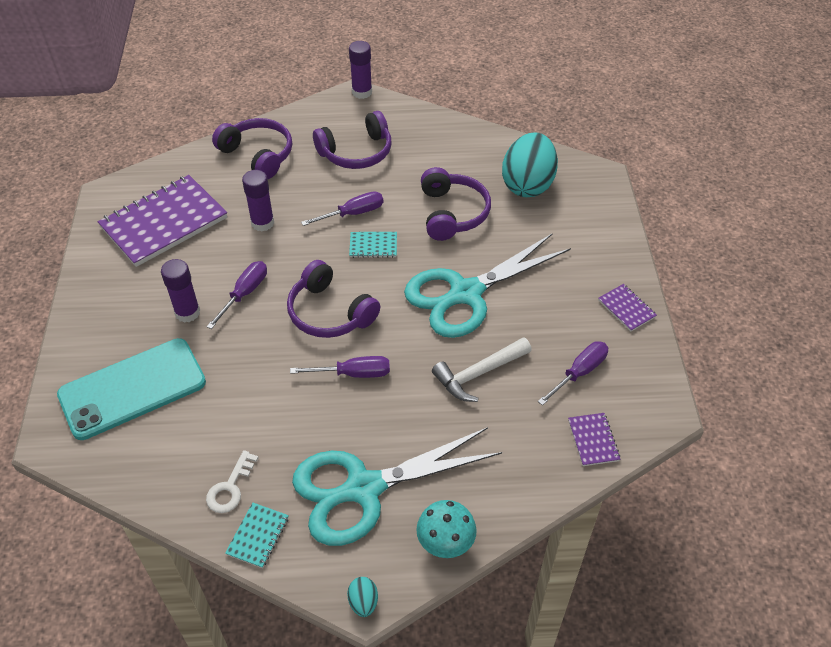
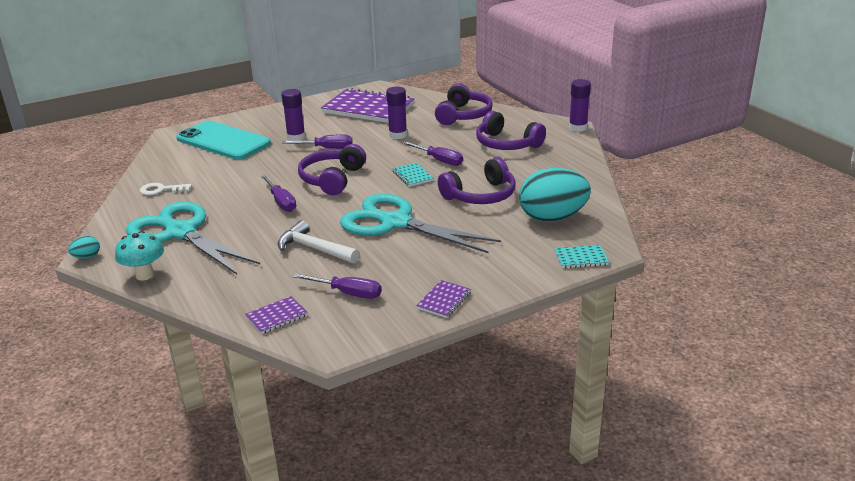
camera: 65 degrees right, 20 degrees down
(258, 536) = (127, 208): turquoise notebook -> turquoise notebook (581, 258)

